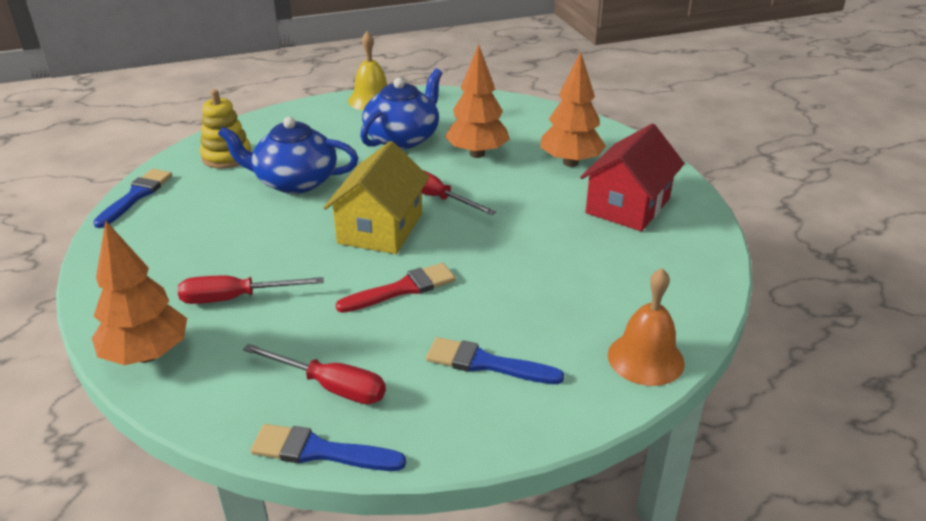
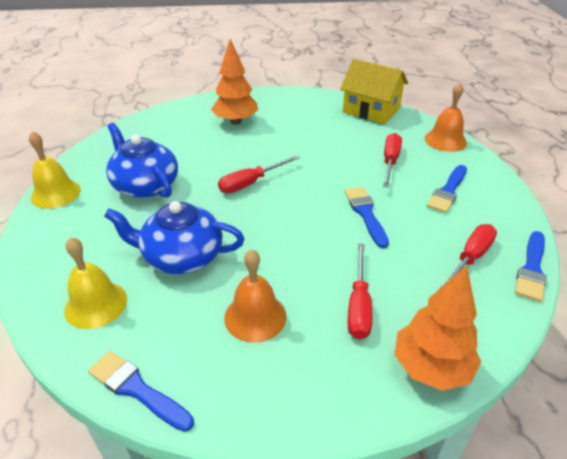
camera: 75 degrees left, 5 degrees up
(216, 236) = (255, 316): none -> orange bell
(227, 156) = (96, 304): yellow stacking toy -> yellow bell
(294, 181) = (181, 256): blue teapot -> blue teapot turned 75 degrees clockwise
(380, 228) = (283, 214): yellow house -> yellow house (371, 110)
(402, 289) = (365, 214): red brush -> blue brush
(477, 154) = (198, 154): orange tree -> none
(541, 301) = (390, 162): none -> red screwdriver
(628, 206) = (299, 114): red house -> none

